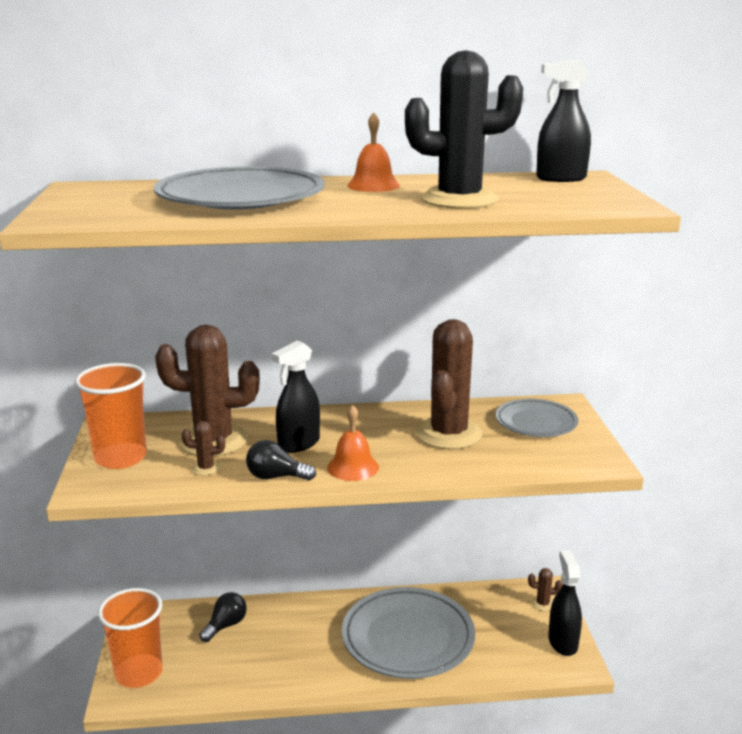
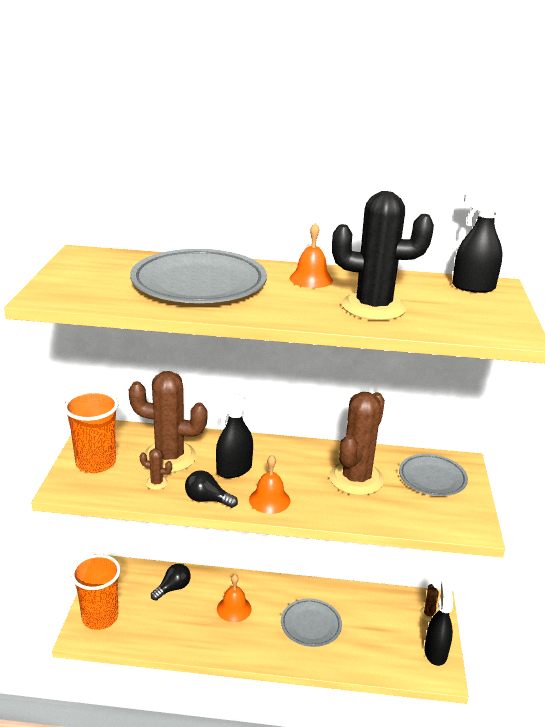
camera: 10 degrees right, 5 degrees up
(308, 635) = (234, 608): none -> orange bell
(408, 638) = (311, 625): grey plate -> grey plate, size x0.57
(543, 604) = (428, 614): brown cactus -> brown cactus turned 75 degrees clockwise

